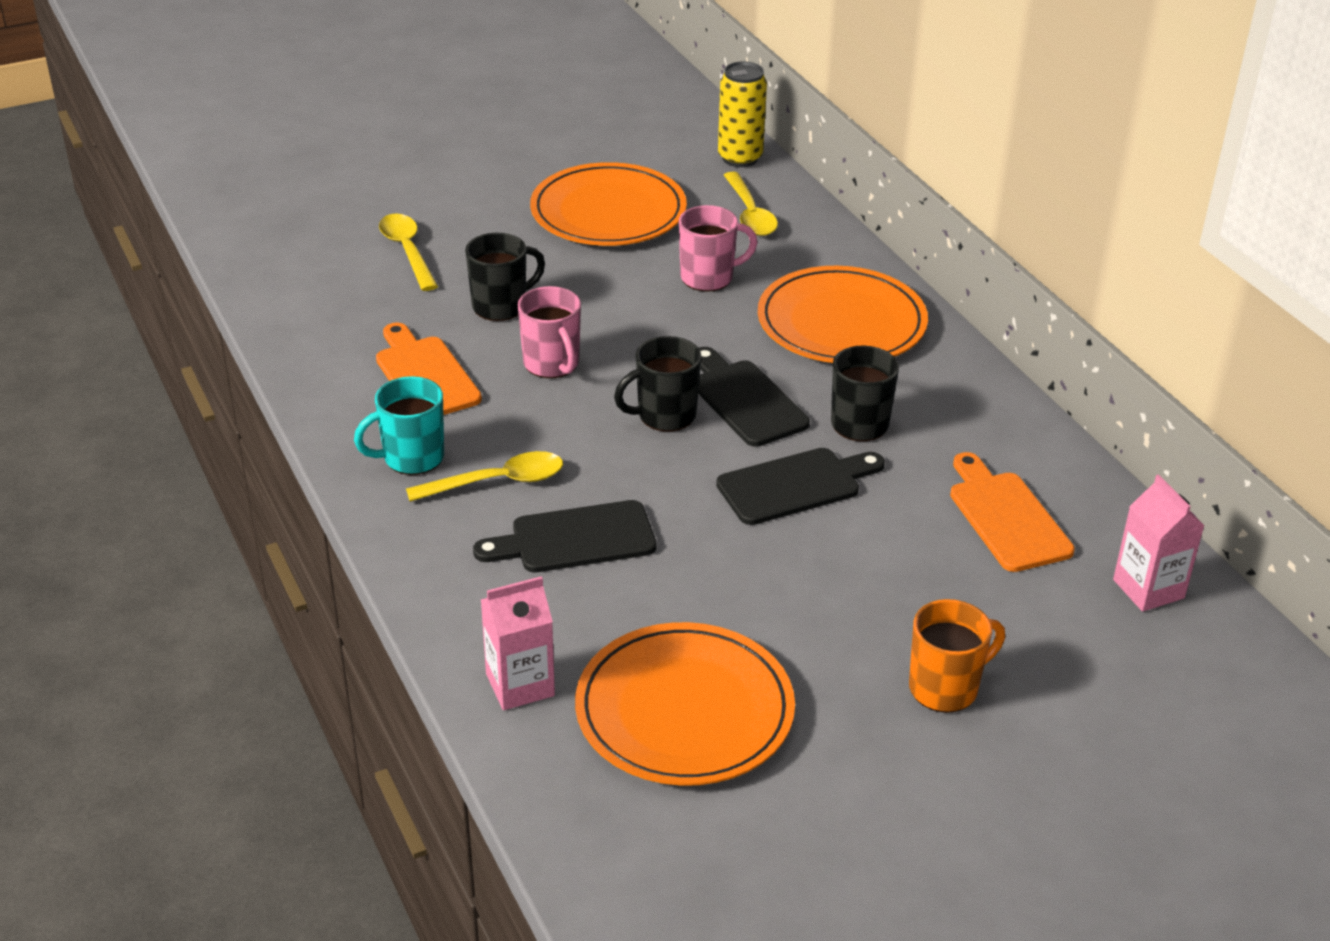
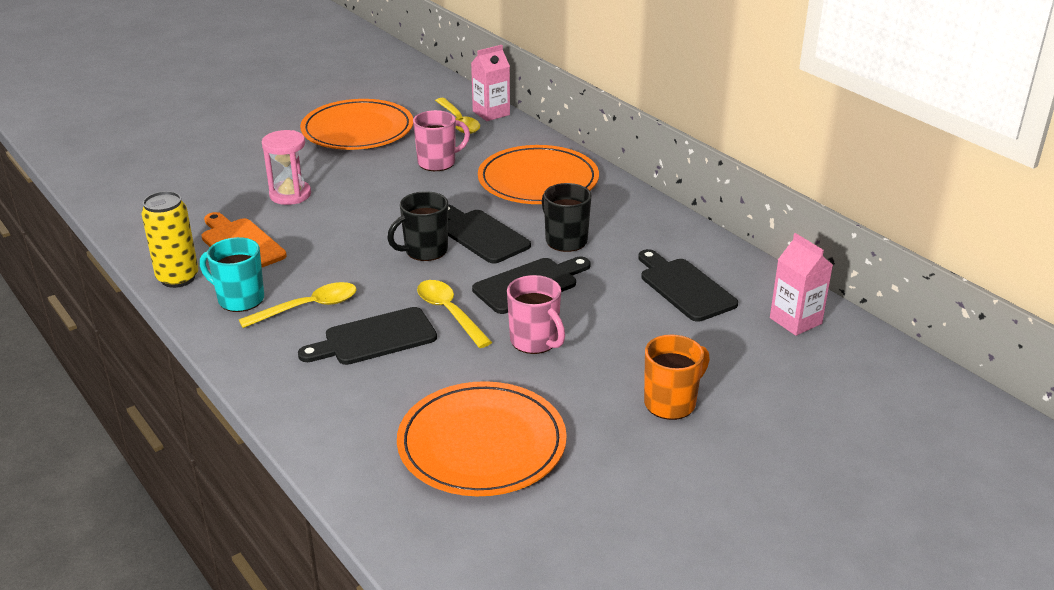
camera: 10 degrees left, 5 degrees down
(407, 251) = (214, 168): yellow spoon -> yellow spoon (449, 313)
(411, 458) = (239, 299): turquoise mug -> turquoise mug turned 60 degrees clockwise
(501, 306) = (290, 195): black mug -> pink hourglass
(520, 685) = (351, 443): pink carton -> pink carton (491, 113)
(552, 364) = (335, 227): pink mug -> pink mug (535, 341)
(740, 158) = (444, 90): yellow can -> yellow can (178, 278)
(1006, 517) = (684, 287): orange cutting board -> black cutting board

